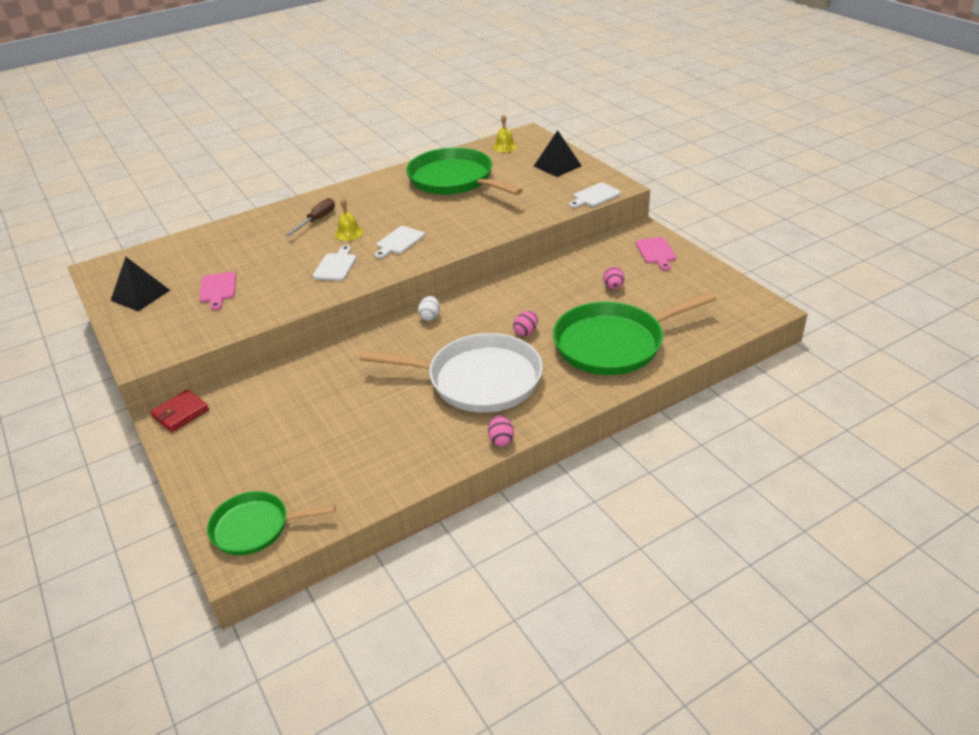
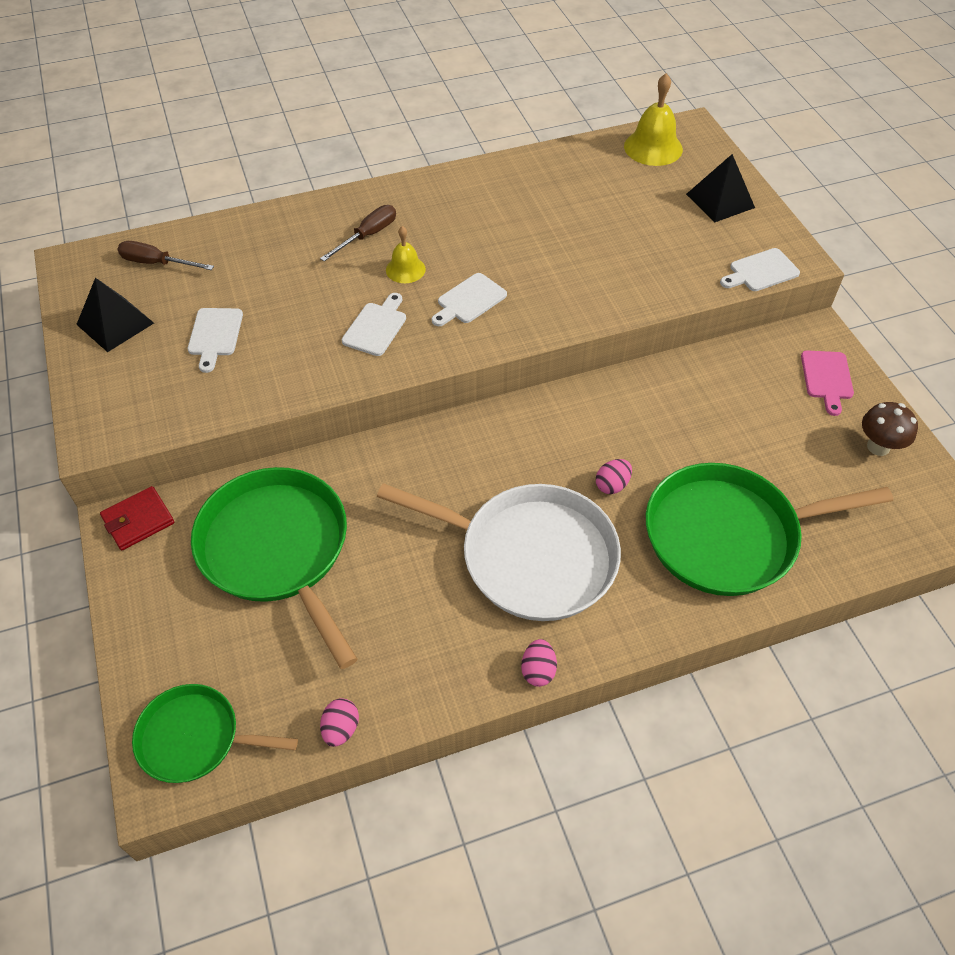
camera: 10 degrees right, 15 degrees up
(164, 258) = (157, 263): none -> brown screwdriver
(218, 289) = (215, 335): pink cutting board -> white cutting board
(430, 317) = (488, 427): white egg -> none
(454, 180) = (568, 198): green pan -> green pan (277, 549)
(504, 146) = (653, 147): yellow bell -> yellow bell, size x1.65
(613, 287) = (751, 430): pink egg -> pink egg (341, 729)
(700, 281) = (878, 447): none -> brown mushroom

